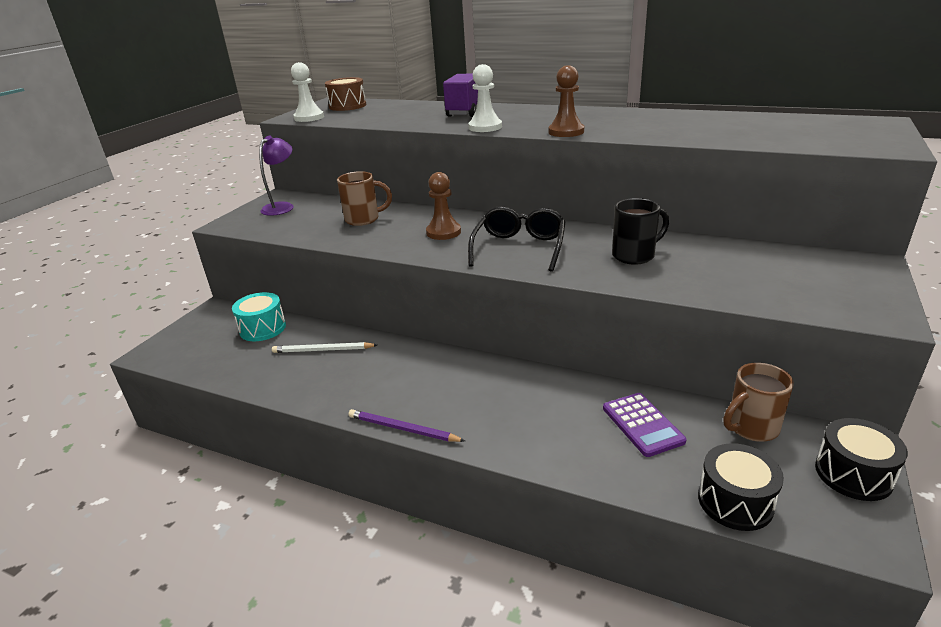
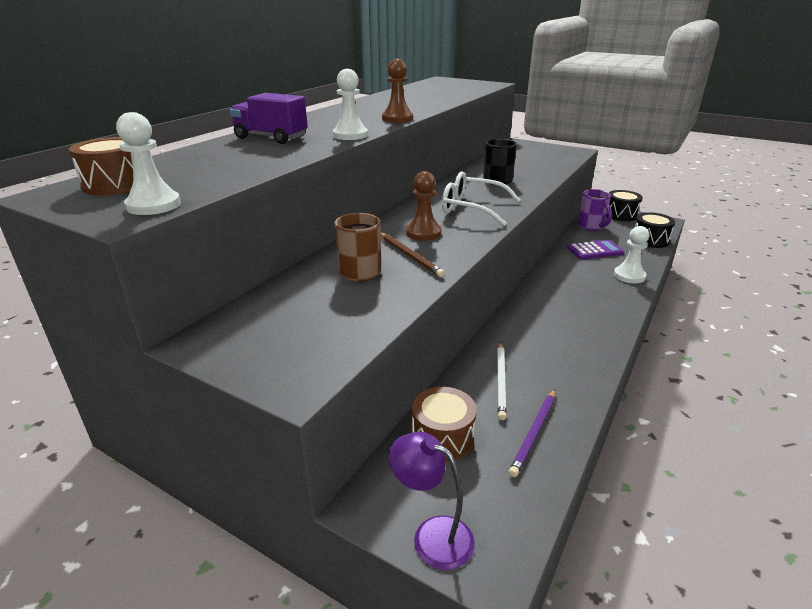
camera: 85 degrees left, 0 degrees up
(262, 328) = (442, 437): turquoise drum -> brown drum
(282, 207) = (258, 334): purple lamp -> purple lamp (432, 535)
(392, 232) = (410, 256): none -> brown pencil
(403, 429) = (620, 333): purple pencil -> purple pencil (534, 433)
(519, 248) = (472, 208): black glasses -> white glasses
(563, 454) = (629, 276): none -> white pawn
(751, 428) = (591, 226): brown mug -> purple mug

